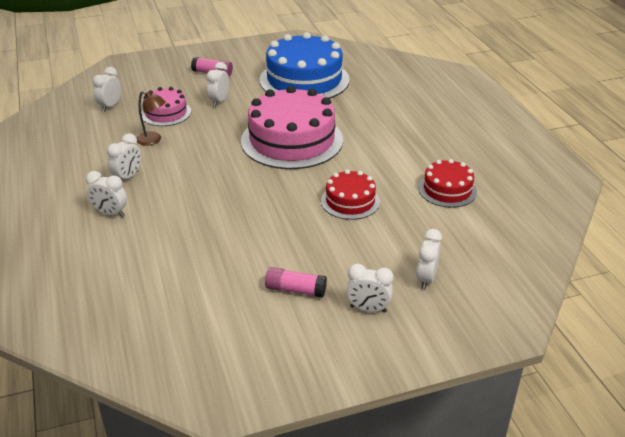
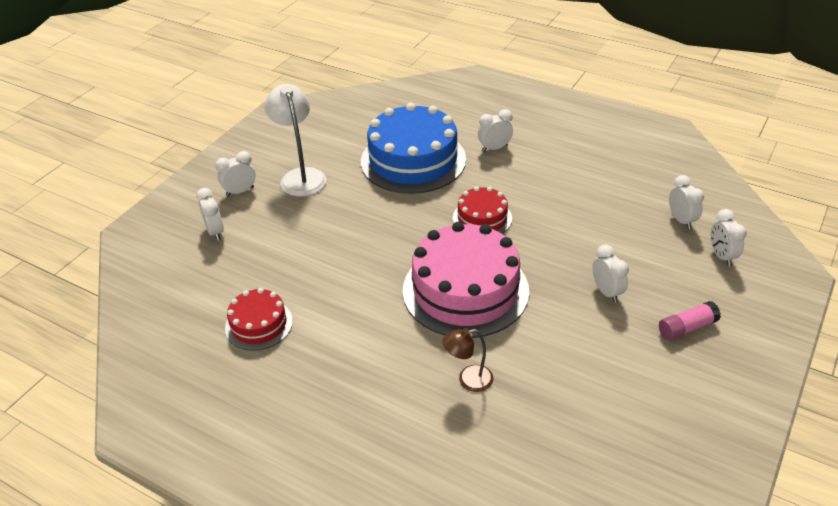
camera: 140 degrees right, 5 degrees up
(128, 177) = (534, 175): white clock -> white clock (721, 256)
(153, 140) = (578, 213): brown lamp -> brown lamp (468, 380)
(166, 113) = (623, 245): pink cake -> none
(295, 290) = (301, 176): pink glue stick -> white lamp
(304, 80) = (579, 391): blue cake -> blue cake (413, 160)
(350, 201) = (335, 259): red cake -> red cake (482, 218)

